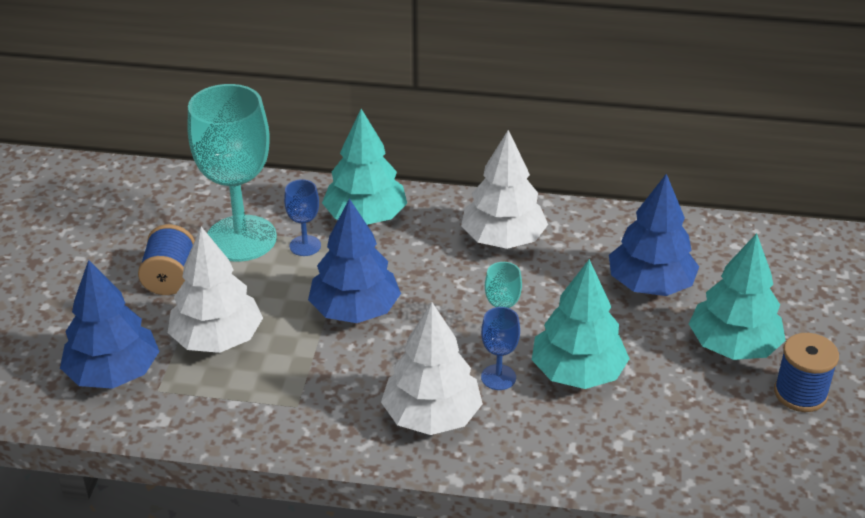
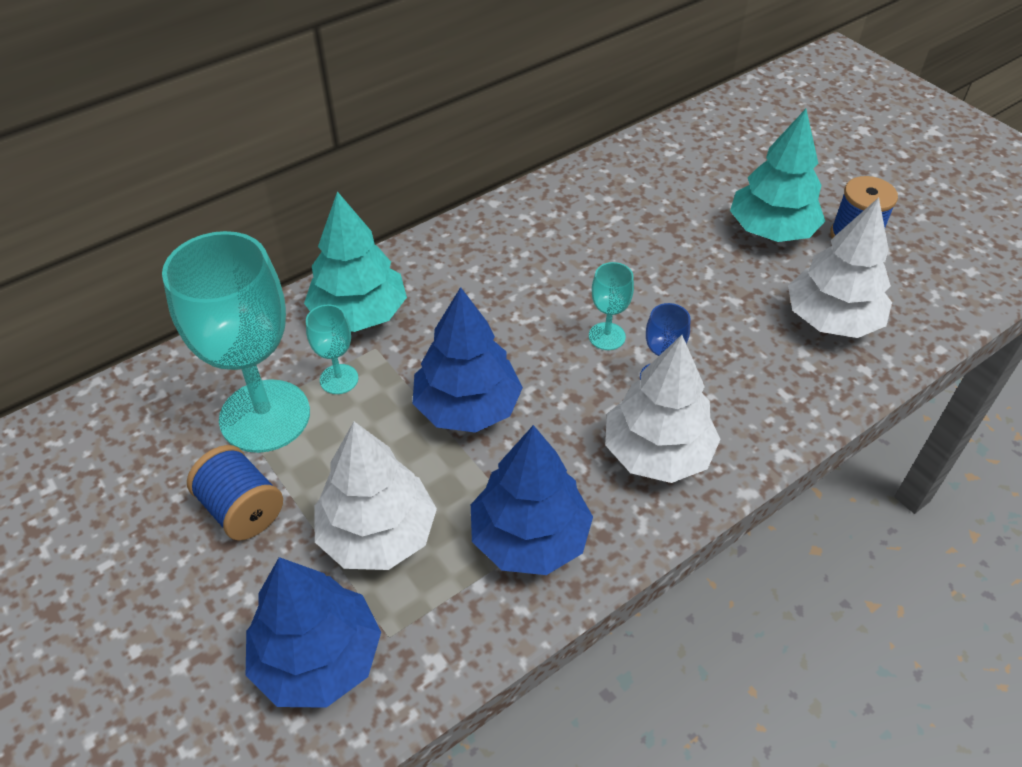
camera: 45 degrees left, 10 degrees up
(305, 246) = (339, 379): blue goblet -> turquoise goblet
(503, 239) = (502, 256): white tree -> white tree (831, 320)
(577, 372) = (706, 329): turquoise tree -> none
(650, 285) = (657, 221): blue tree -> blue tree (530, 538)

